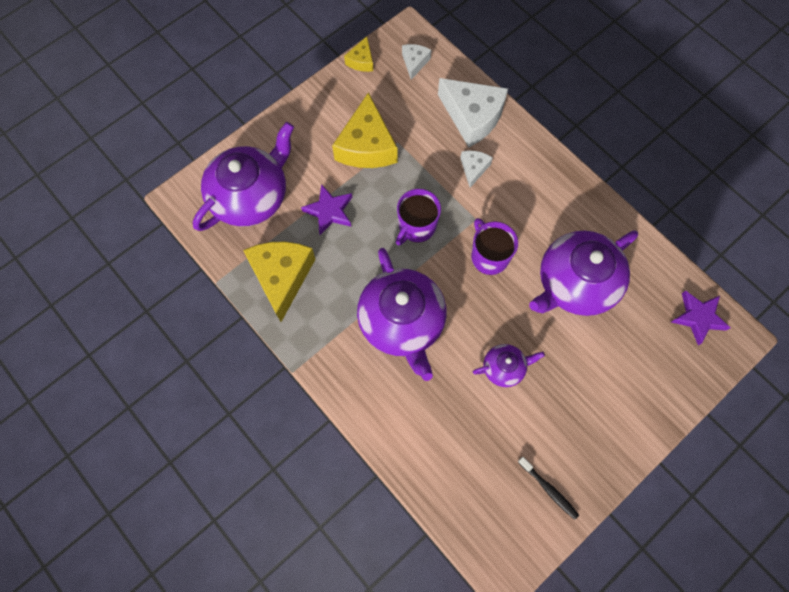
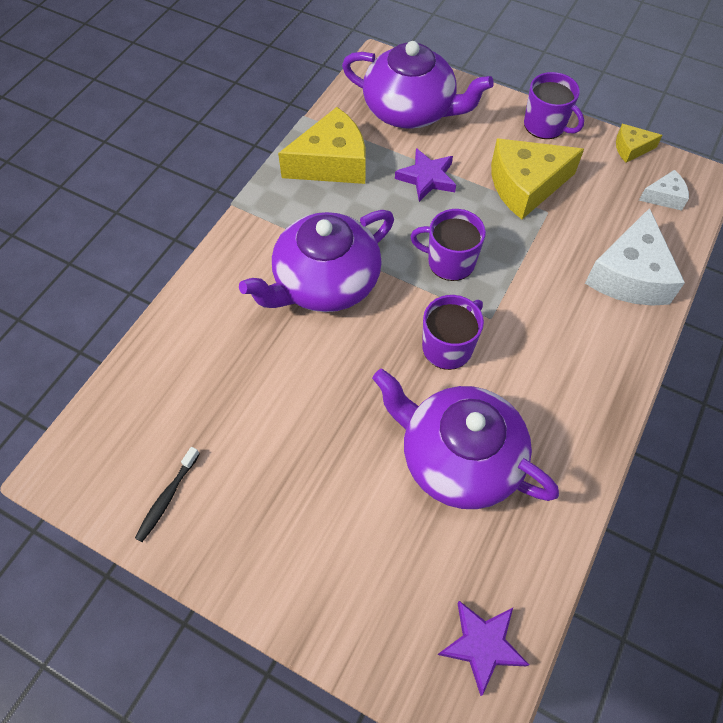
camera: 70 degrees right, 10 degrees down
(313, 106) = (545, 125): none -> purple mug
(474, 169) = (558, 297): white cheese -> none
(504, 368) = (308, 404): purple teapot -> none

